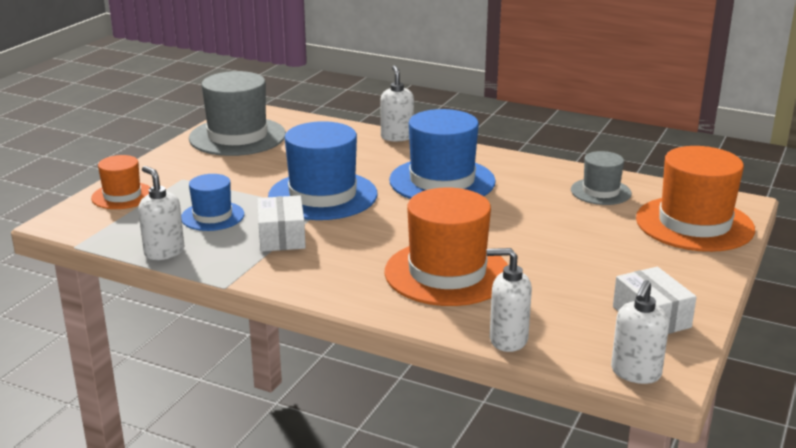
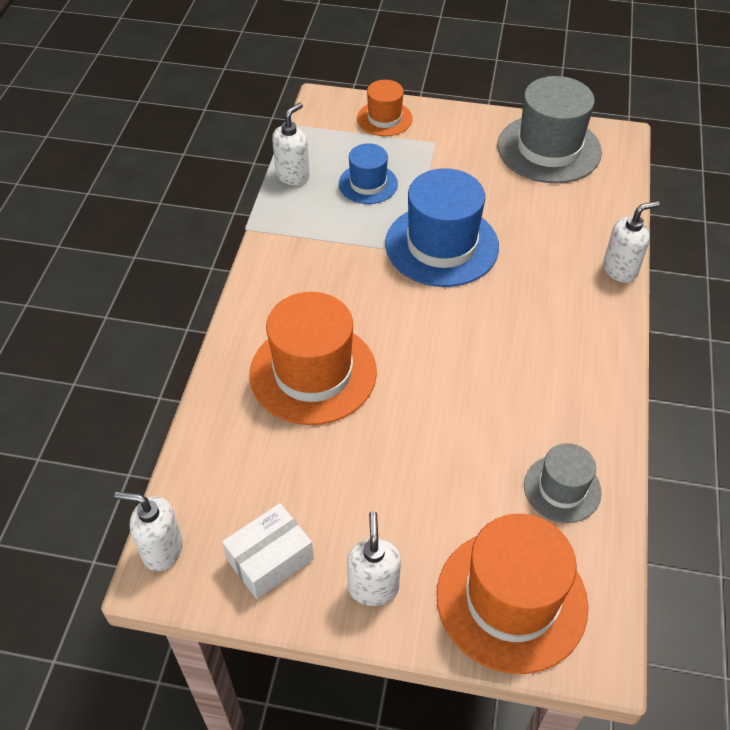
camera: 75 degrees right, 25 degrees up
(282, 237) = (345, 239): white box -> none
(442, 181) = (520, 331): blue hat -> none
(508, 340) = (201, 439): white soap dispenser -> white soap dispenser (373, 587)

